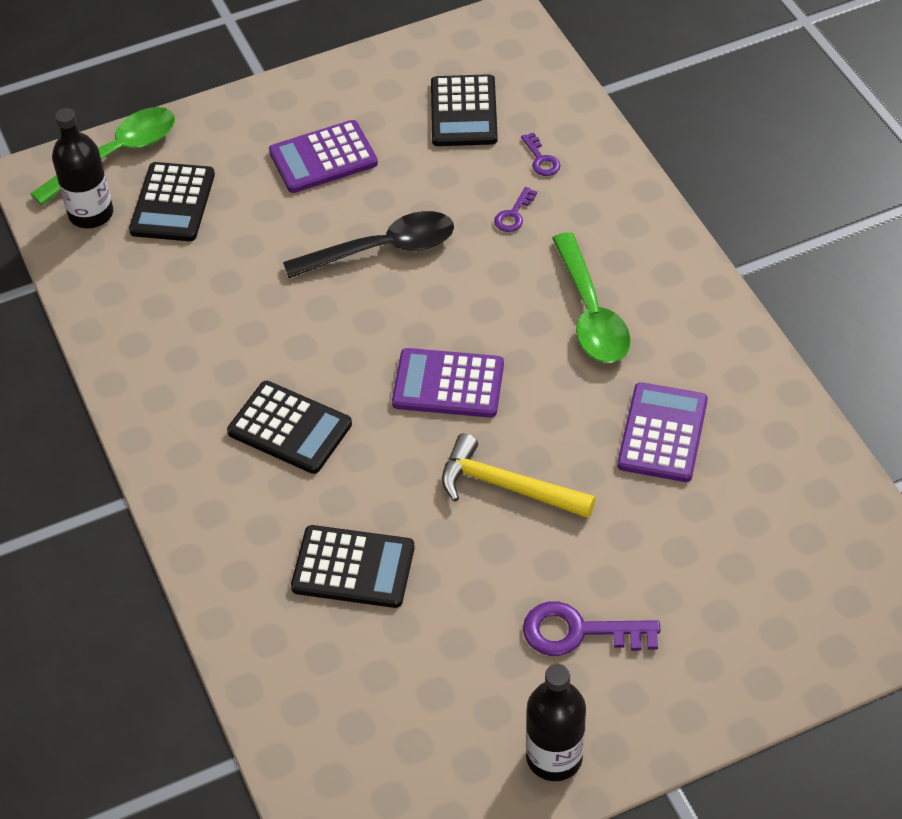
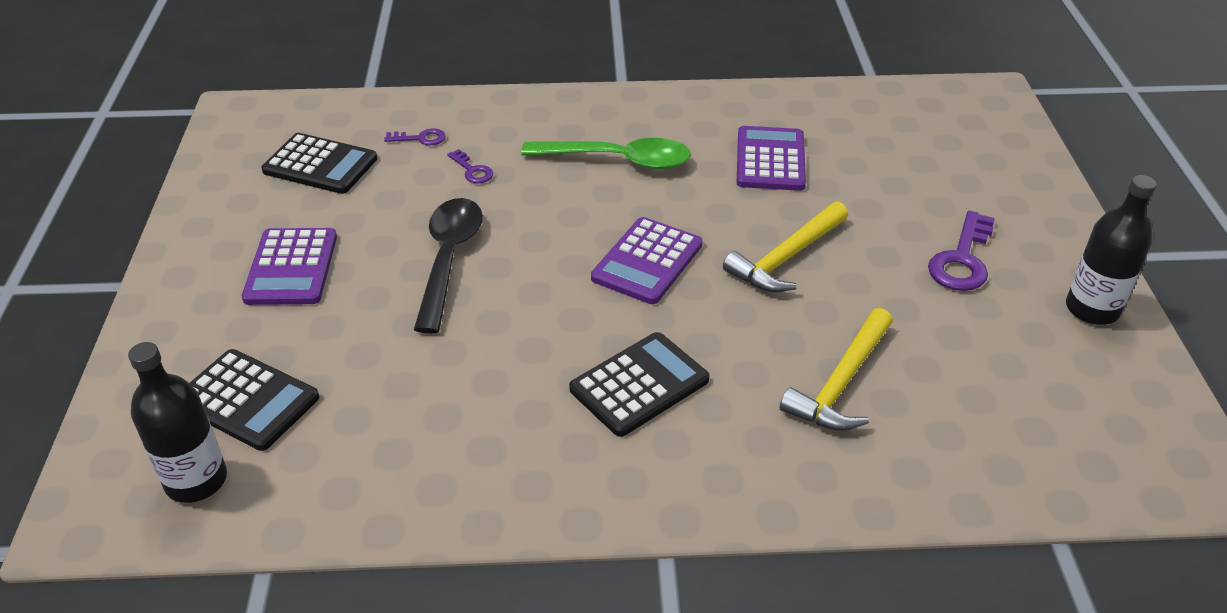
camera: 70 degrees left, 10 degrees down
(116, 155) = (122, 433): green spoon -> none
(353, 567) = (841, 383): black calculator -> yellow hammer
(662, 433) = (770, 160): purple calculator -> purple calculator turned 60 degrees clockwise

